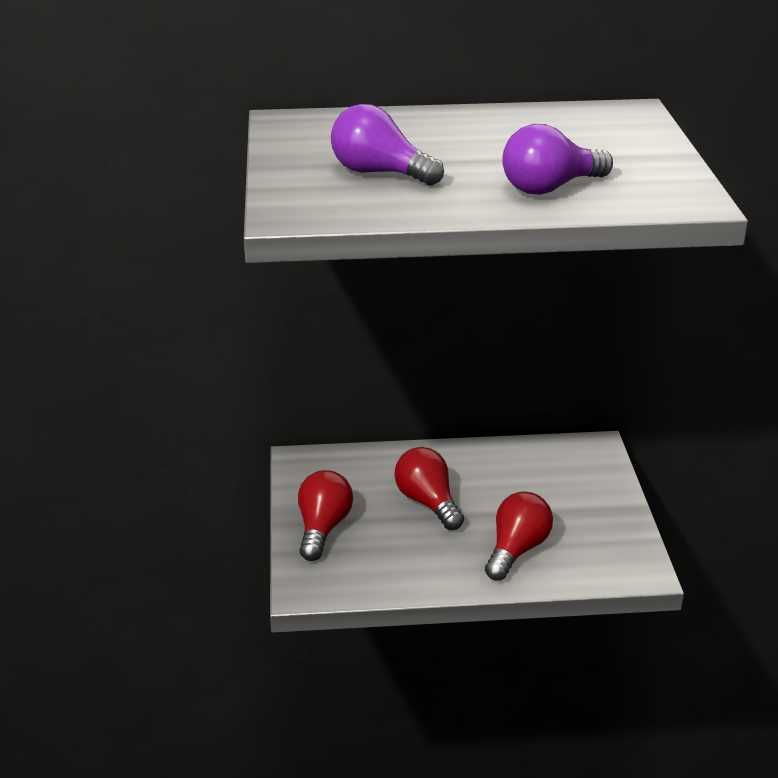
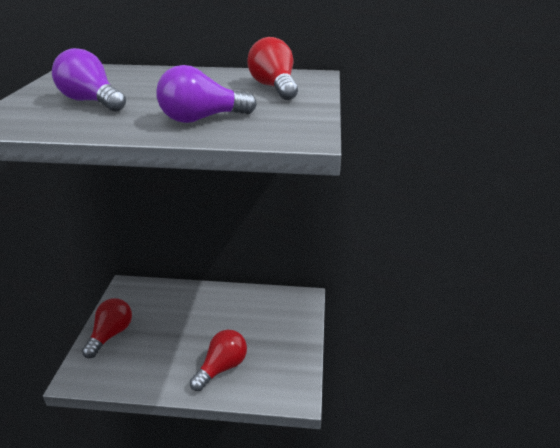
camera: 10 degrees right, 0 degrees up
(428, 502) = (184, 324): red light bulb -> red light bulb (274, 87)

